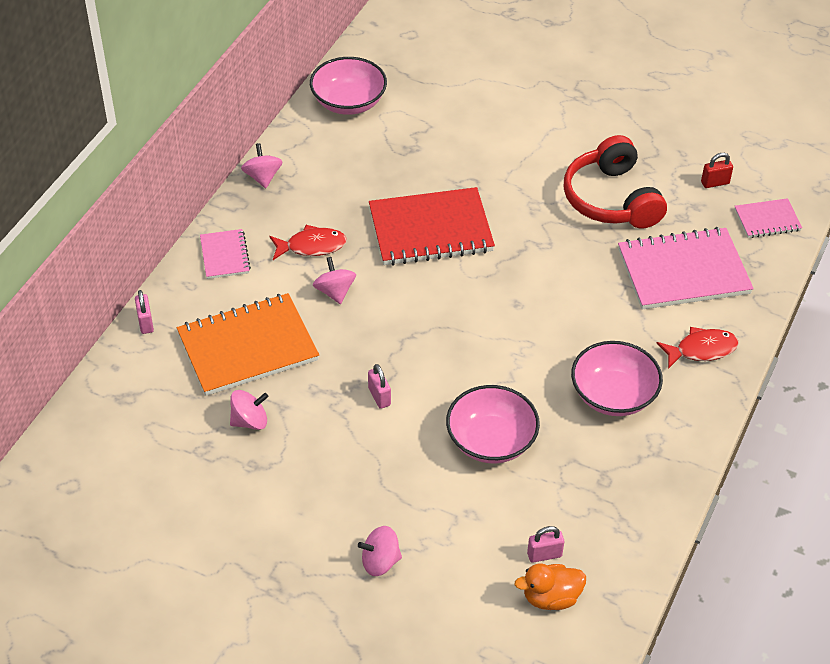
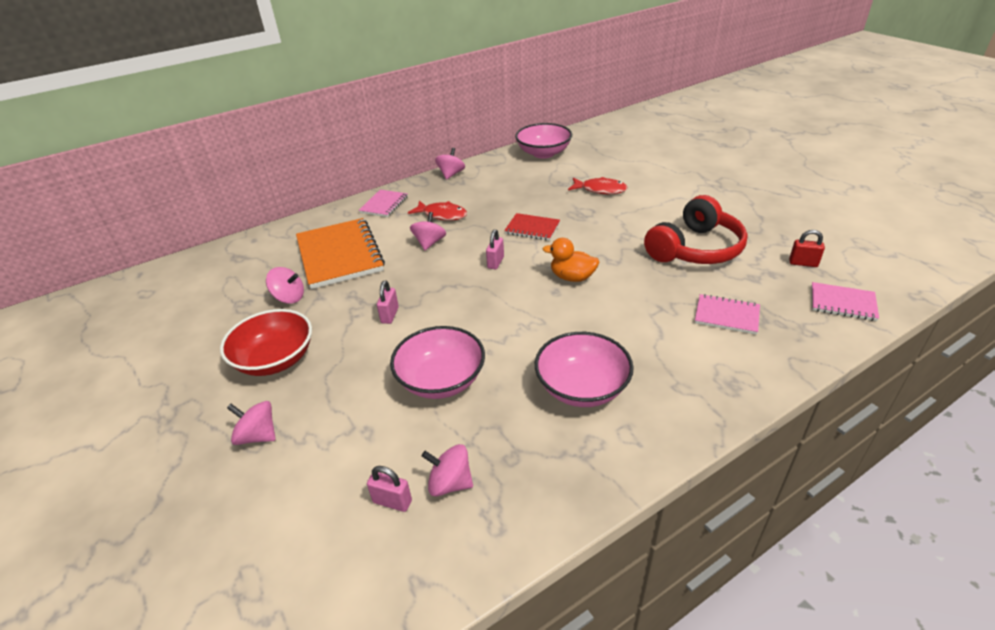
camera: 35 degrees right, 10 degrees down
(145, 323) = (298, 224): pink padlock -> pink padlock (495, 262)
(248, 347) = (340, 255): orange notebook -> orange notebook turned 60 degrees clockwise
(315, 491) = (275, 360): none -> red bowl
(430, 230) = (532, 228): red notebook -> red notebook, size x0.51
(551, 598) = (358, 549): orange duck -> orange duck (572, 277)
(575, 521) = (450, 483): none -> pink spinning top
(611, 199) = (695, 249): red headphones -> red headphones turned 150 degrees counterclockwise
(683, 271) = (726, 315): pink notebook -> pink notebook, size x0.51
(701, 350) = (701, 383): red fish -> red fish (600, 190)

